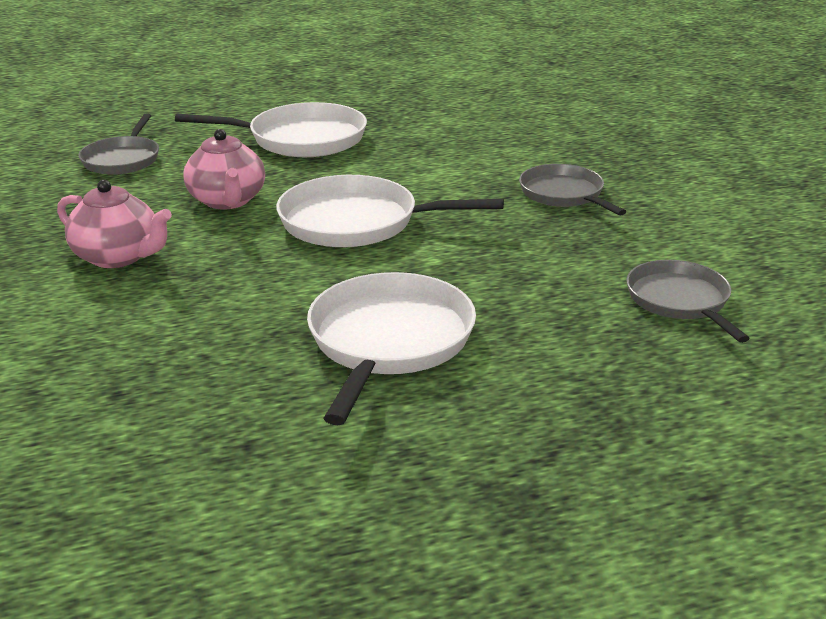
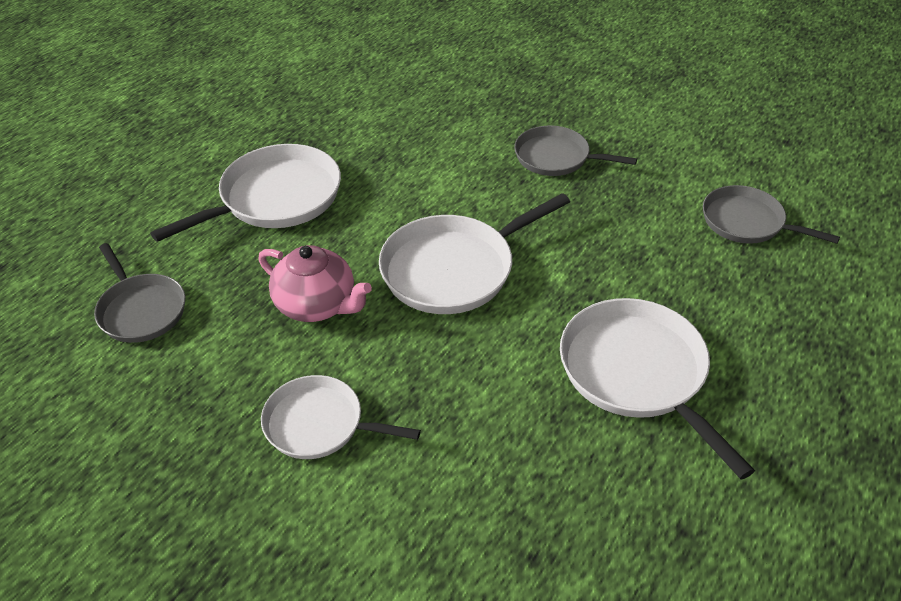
camera: 40 degrees left, 15 degrees up
(119, 257) = (319, 424): pink teapot -> white pan

